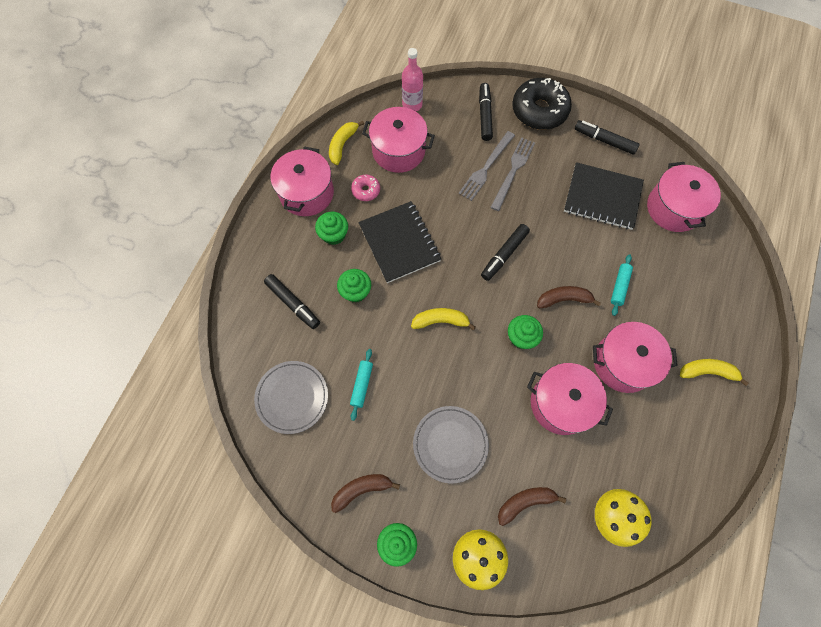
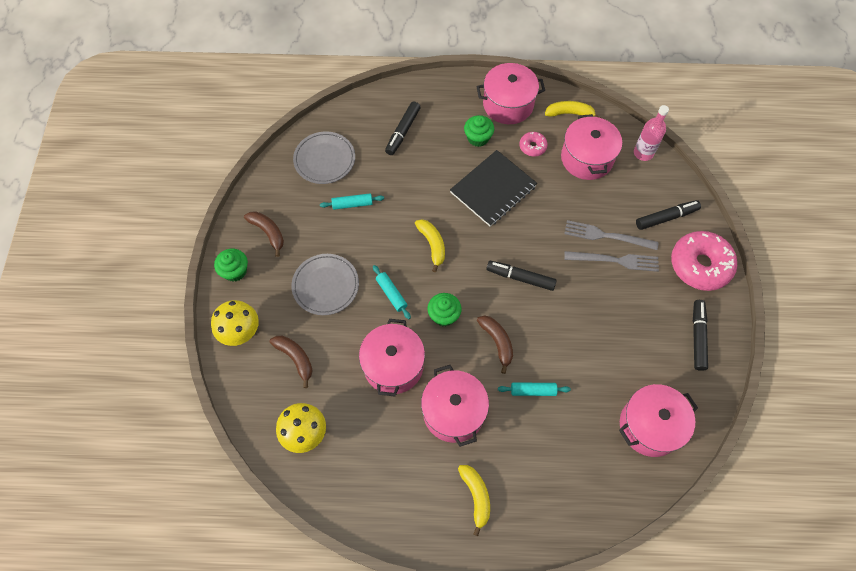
camera: 70 degrees right, 5 degrees down
(355, 291) = (432, 172): green cupcake -> none
(482, 379) = (391, 294): none -> turquoise rolling pin
(539, 111) = (700, 265): black donut -> pink donut
(602, 197) = (627, 351): black notebook -> none

